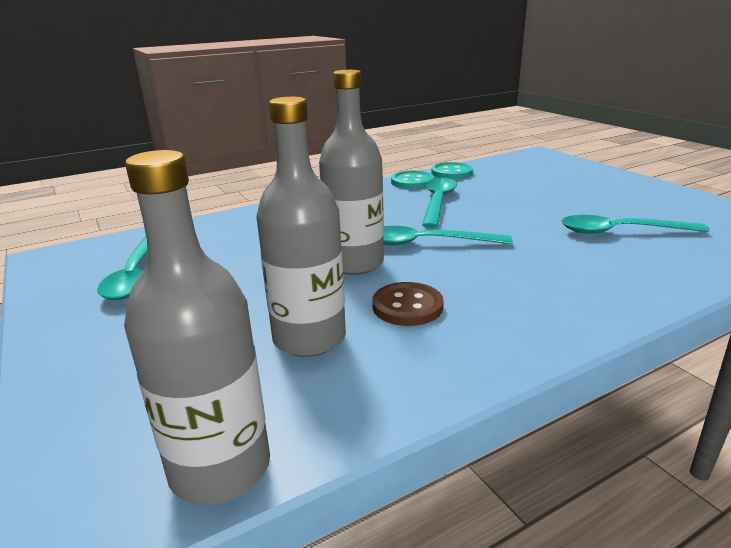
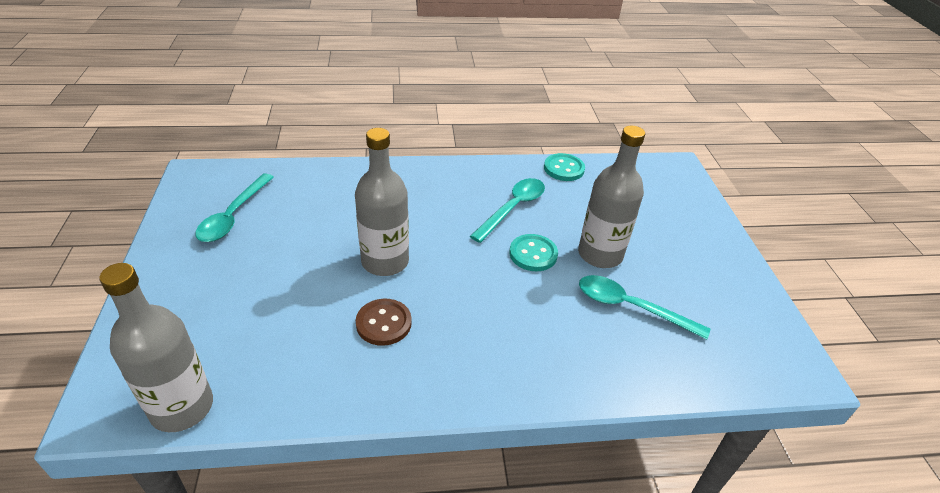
camera: 20 degrees right, 15 degrees up
(309, 338) = (298, 326): grey bottle -> grey bottle (600, 254)
(412, 182) = (517, 170): turquoise button -> turquoise button (533, 254)
(427, 243) = (457, 259): turquoise spoon -> none

